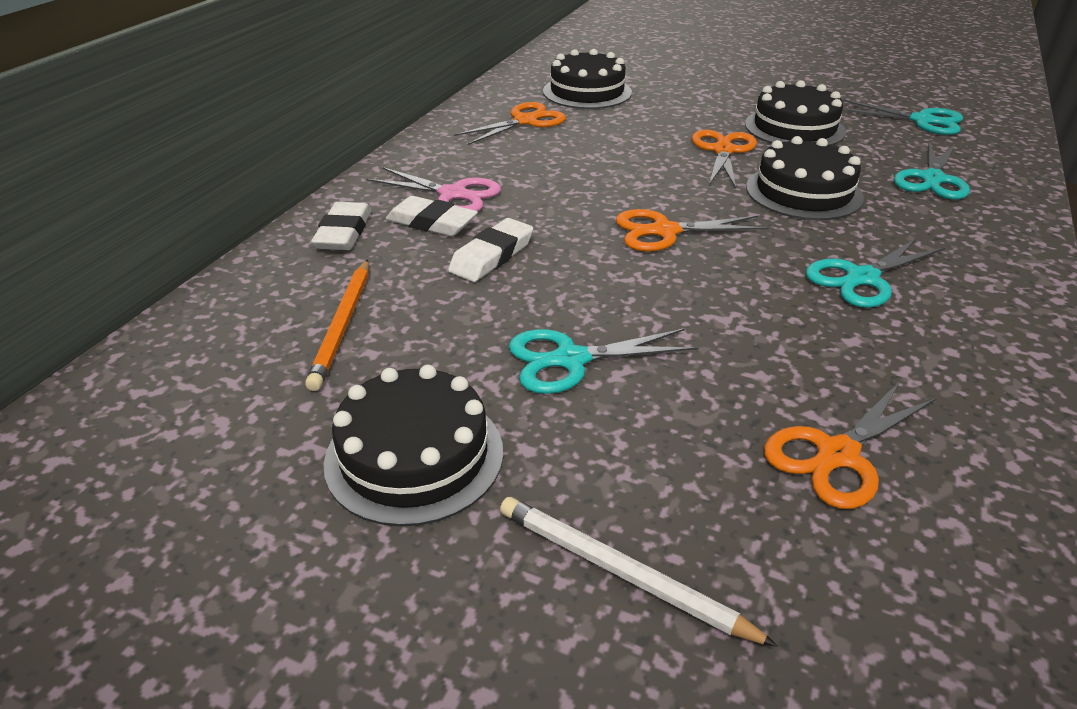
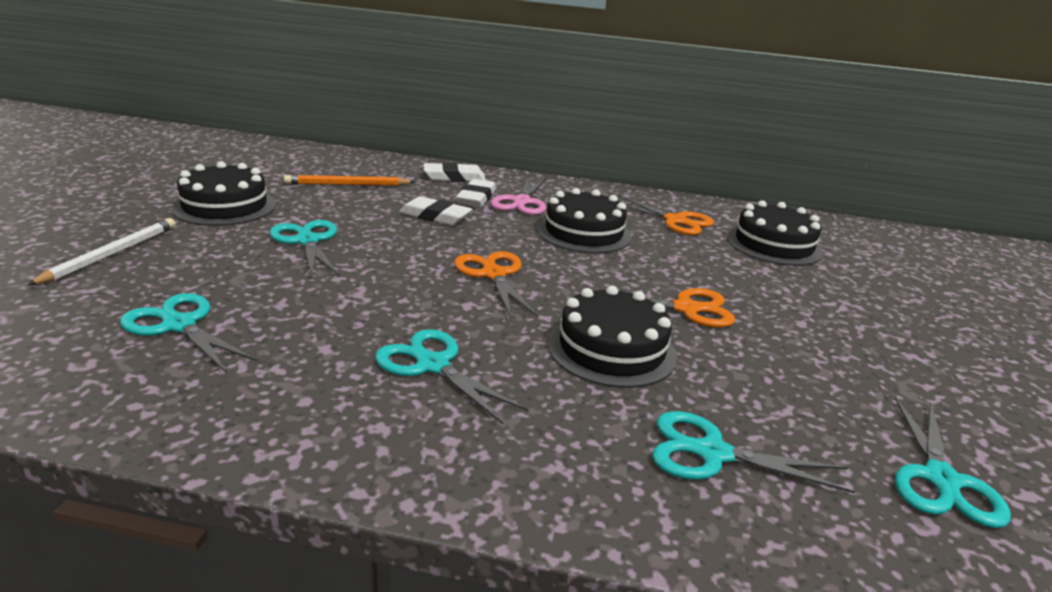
camera: 75 degrees right, 10 degrees down
(794, 128) = (794, 358): black cake -> black cake (584, 233)
(837, 455) = (179, 325): orange scissors -> turquoise scissors

